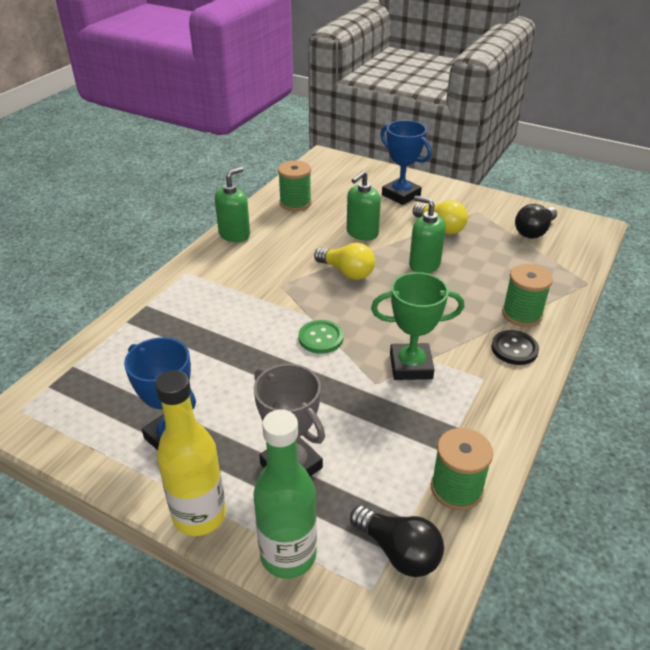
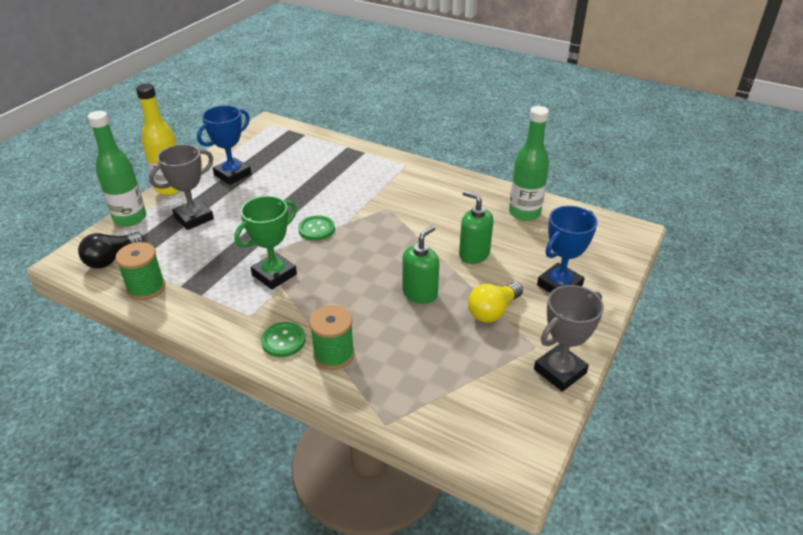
camera: 90 degrees right, 0 degrees up
(234, 234) = (462, 182): green soap dispenser -> none
(295, 203) = (524, 213): green spool -> green bottle
(347, 272) = (406, 243): yellow light bulb -> none
(411, 366) = (274, 274): green trophy -> green trophy turned 45 degrees clockwise
(500, 204) = (559, 371): none -> grey trophy
(514, 349) = (283, 341): black button -> green button
(534, 231) = (496, 394): black light bulb -> none

